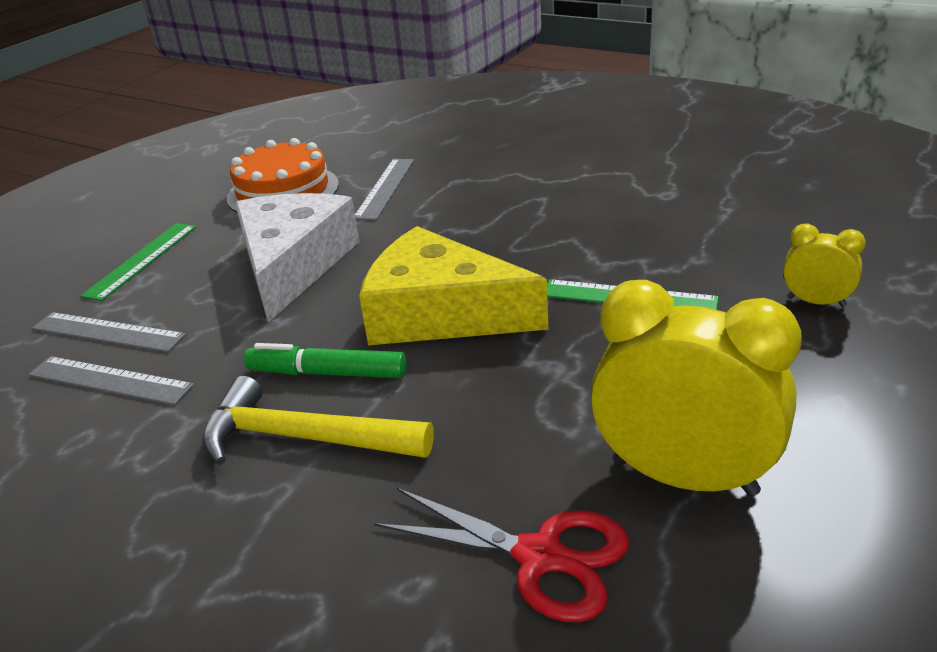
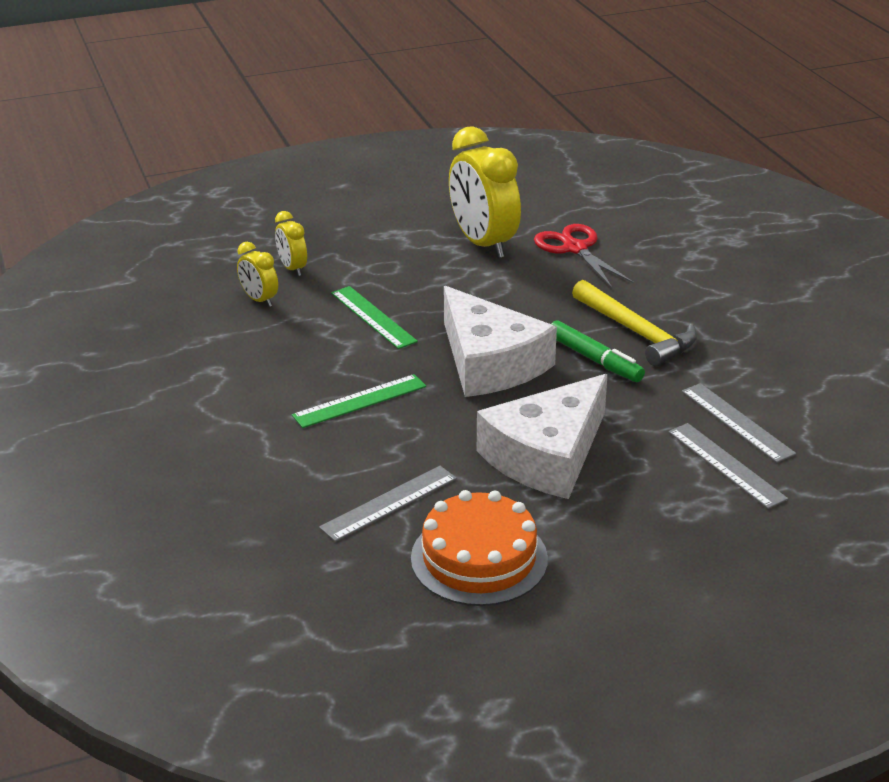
camera: 145 degrees left, 0 degrees up
(141, 260) = (669, 533): green ruler -> green ruler (359, 401)
(440, 313) = (490, 362): yellow cheese -> white cheese
(765, 256) = (259, 300): none -> yellow clock

